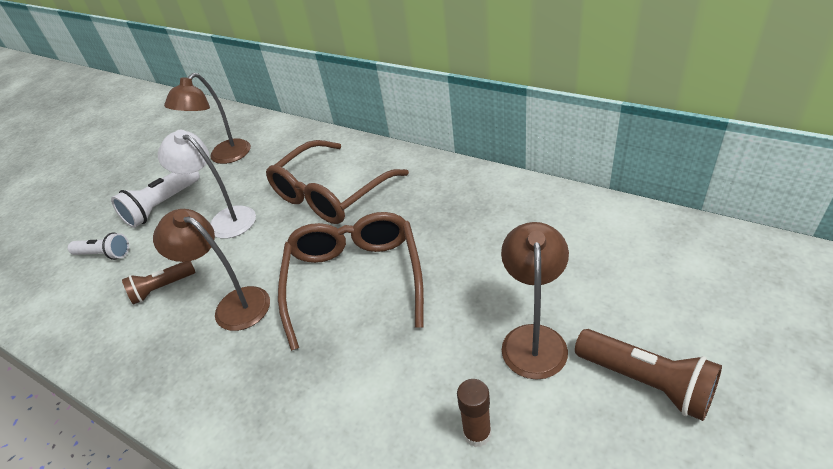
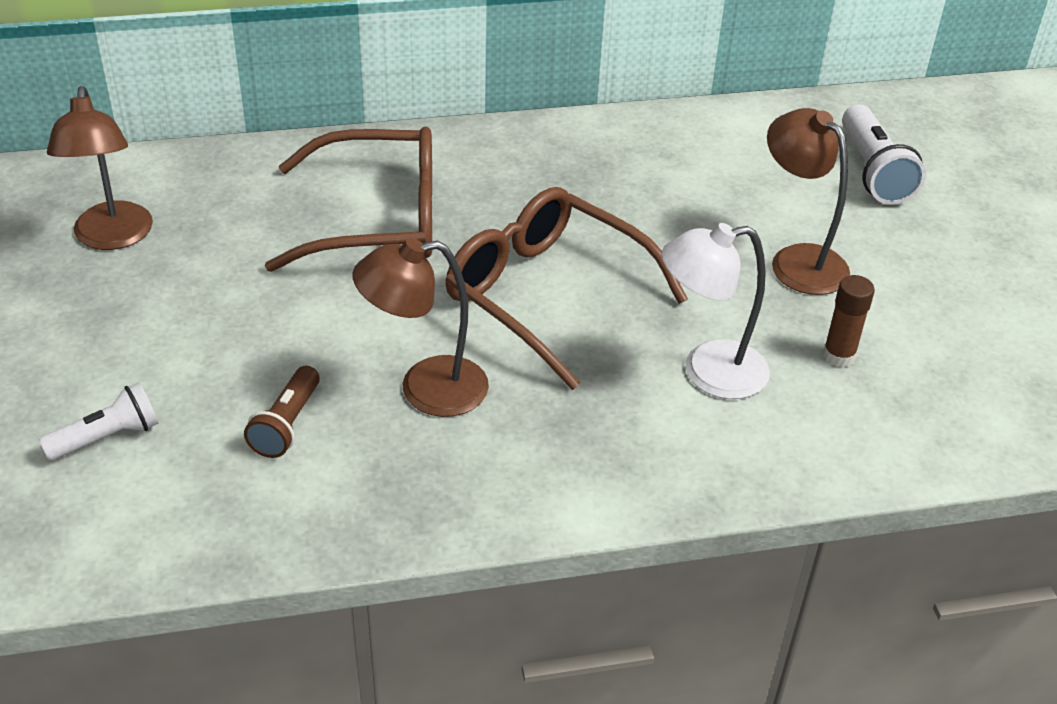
camera: 50 degrees left, 0 degrees up
(162, 205) = (106, 339): white flashlight -> white flashlight (873, 172)
(225, 219) = (255, 311): white lamp -> white lamp (708, 372)
(331, 194) = (377, 219): brown glasses -> brown glasses turned 90 degrees counterclockwise
(646, 382) = (921, 249): brown flashlight -> none

